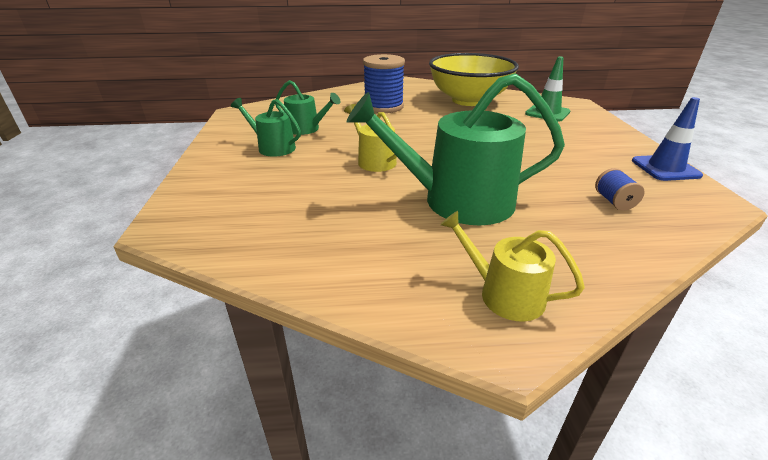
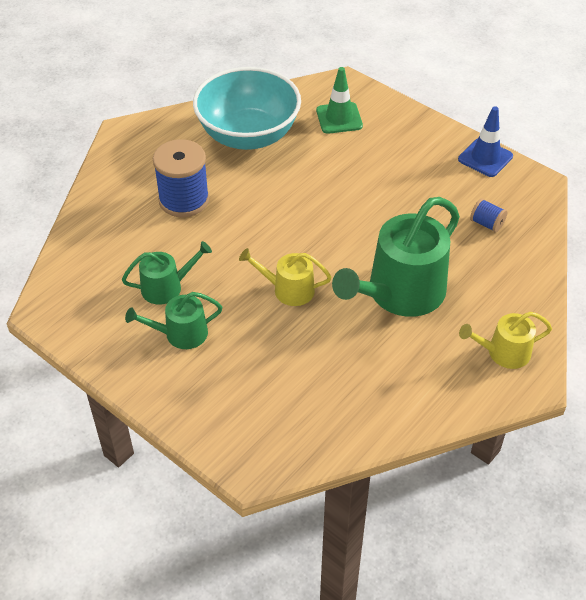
camera: 45 degrees left, 15 degrees up
(468, 100) = (248, 135): yellow bowl -> turquoise bowl

